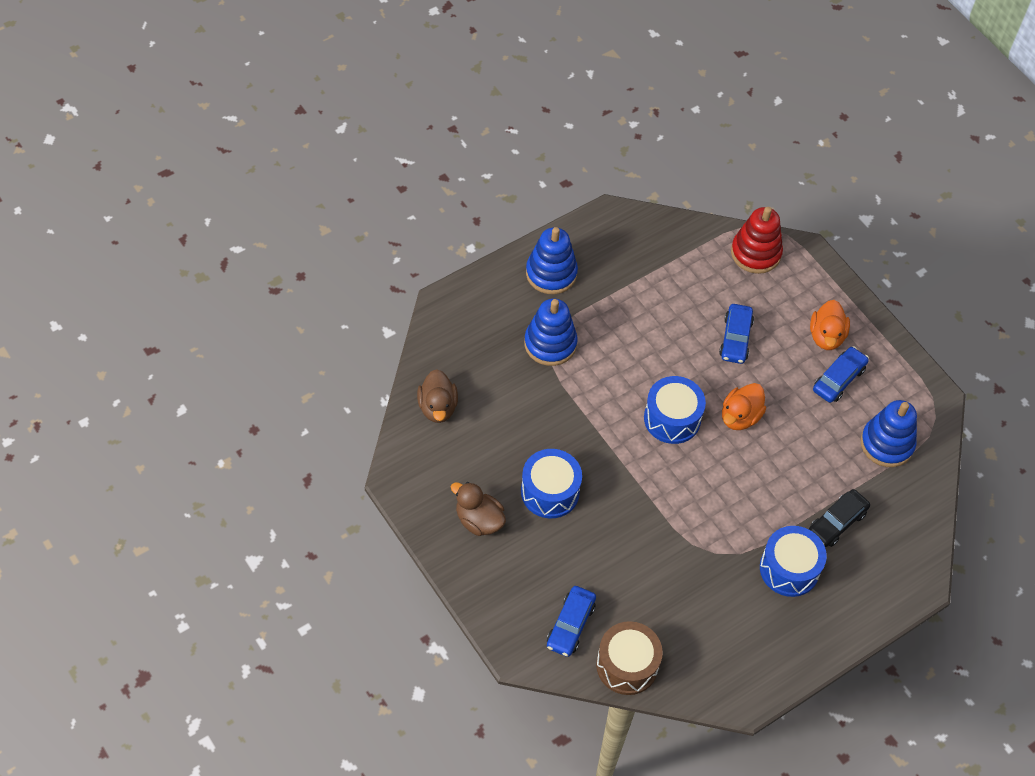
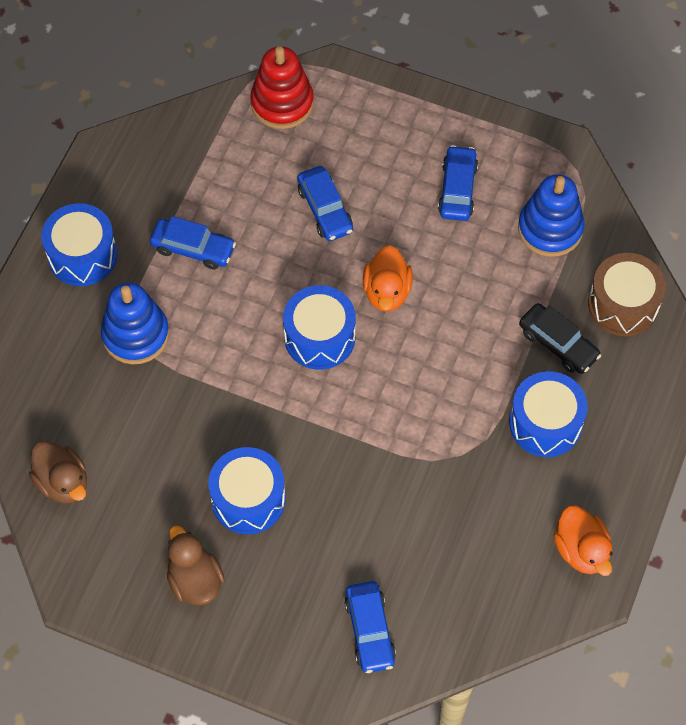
camera: 30 degrees left, 5 degrees up
(479, 520) = (195, 580): brown duck -> brown duck turned 60 degrees clockwise
(551, 273) = (82, 255): blue stacking toy -> blue drum
(627, 312) = (193, 248): none -> blue car
(627, 665) = (456, 635): brown drum -> brown drum (623, 305)
(826, 336) = (414, 150): orange duck -> orange duck (581, 550)
(836, 522) = (558, 344): black car -> black car turned 60 degrees counterclockwise

